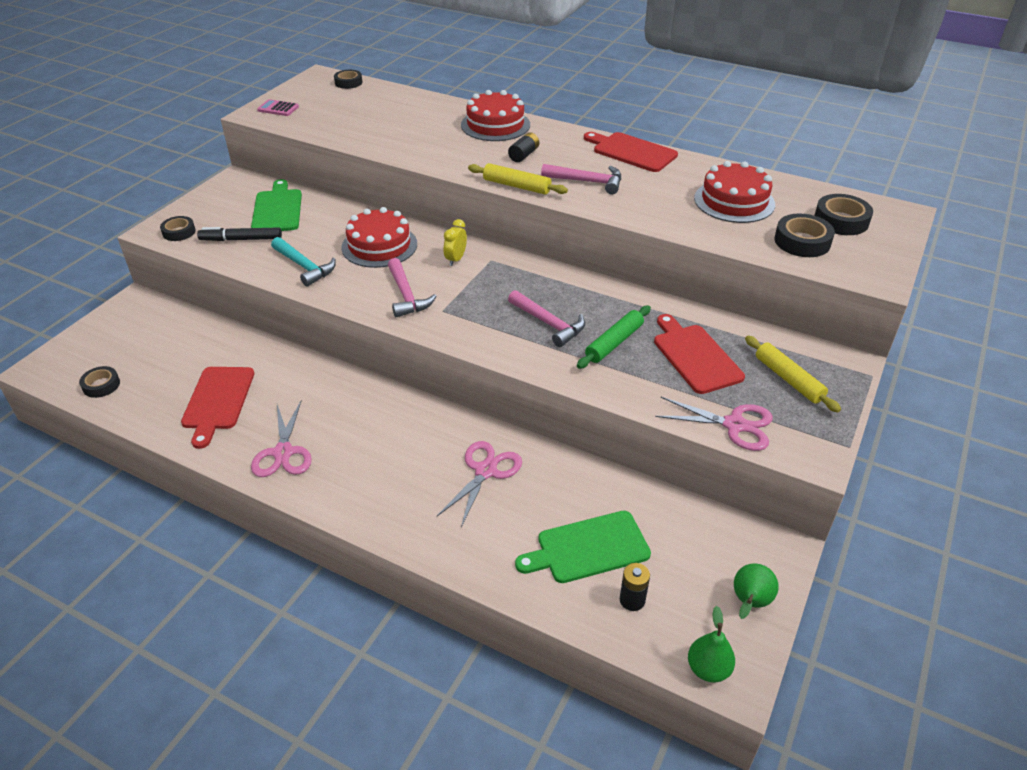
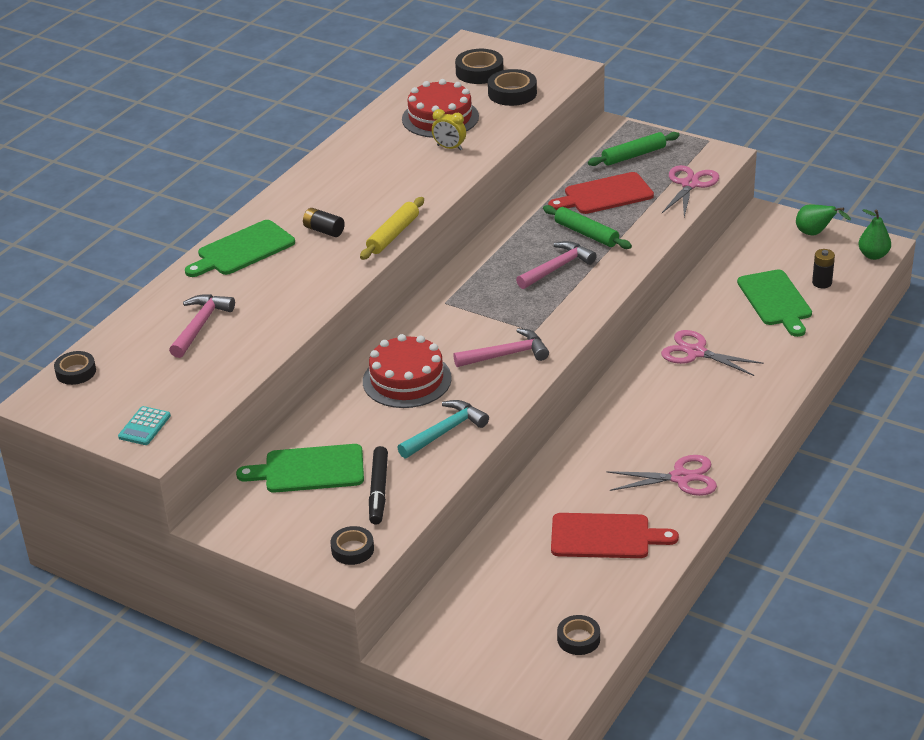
camera: 85 degrees left, 5 degrees down
(278, 108) = (144, 426): pink calculator -> turquoise calculator
(456, 259) = (441, 325): yellow clock -> yellow clock (449, 148)
(495, 125) = (243, 250): red cake -> green cutting board
(587, 182) = (391, 193): pink hammer -> pink hammer (200, 325)
(631, 152) = (330, 165): red cutting board -> none
(788, 379) = (633, 155): yellow rolling pin -> green rolling pin

